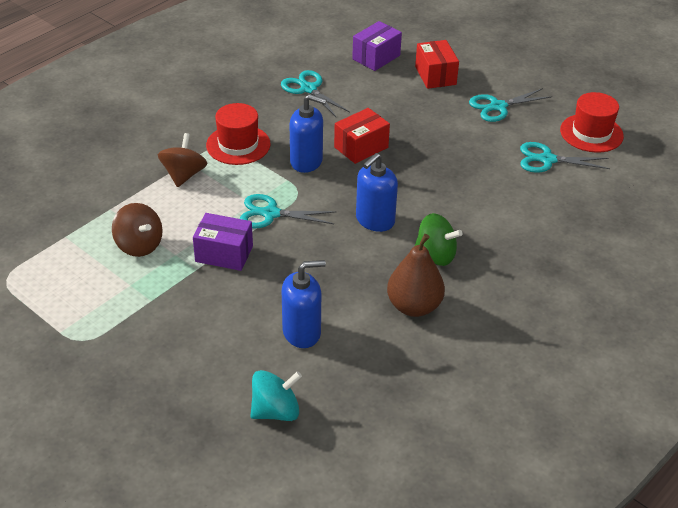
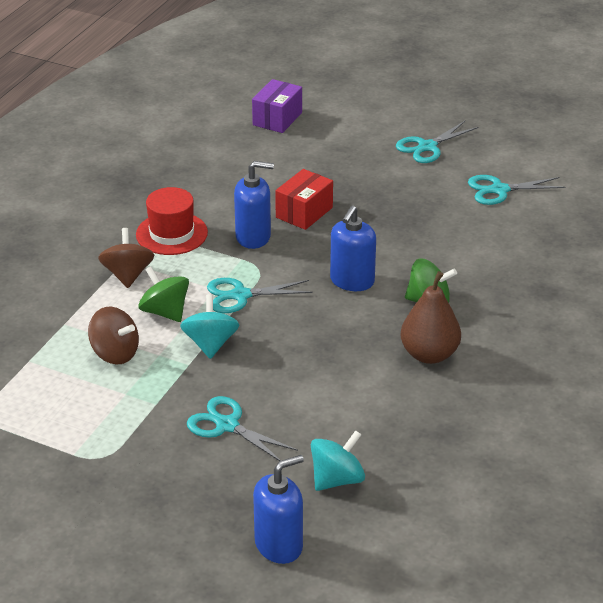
camera: 15 degrees left, 5 degrees down
(199, 215) = (165, 312): none -> green spinning top
(224, 254) = (210, 344): purple box -> turquoise spinning top
(302, 332) = (328, 401): blue soap dispenser -> blue soap dispenser (279, 545)
(308, 89) = (220, 164): turquoise scissors -> turquoise scissors (227, 425)
(435, 75) = (348, 127): red box -> none
(591, 133) = (532, 156): red hat -> none

